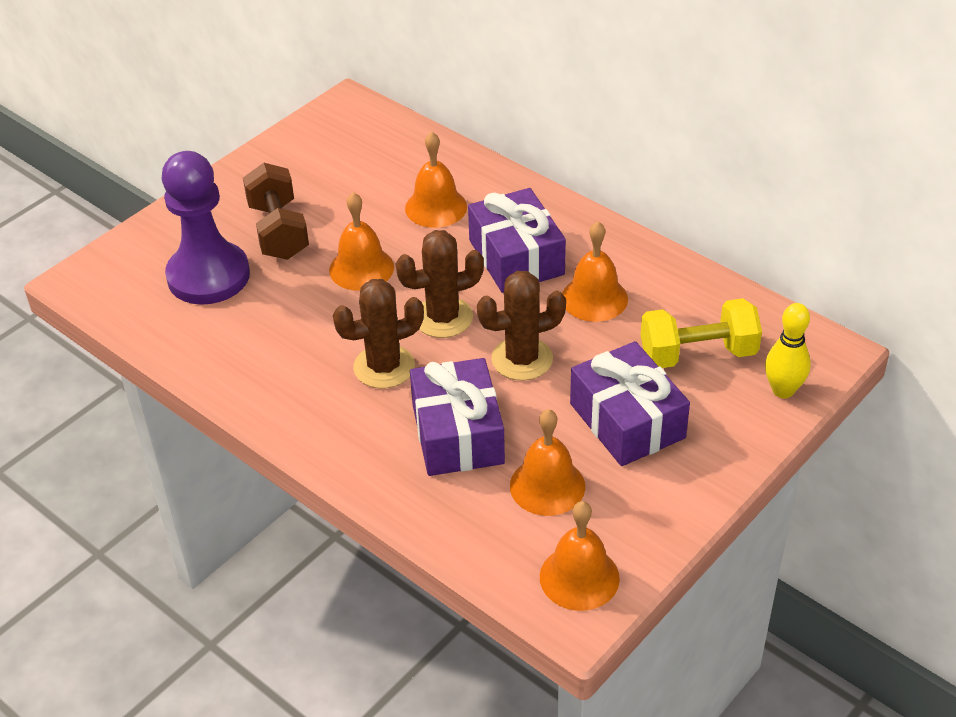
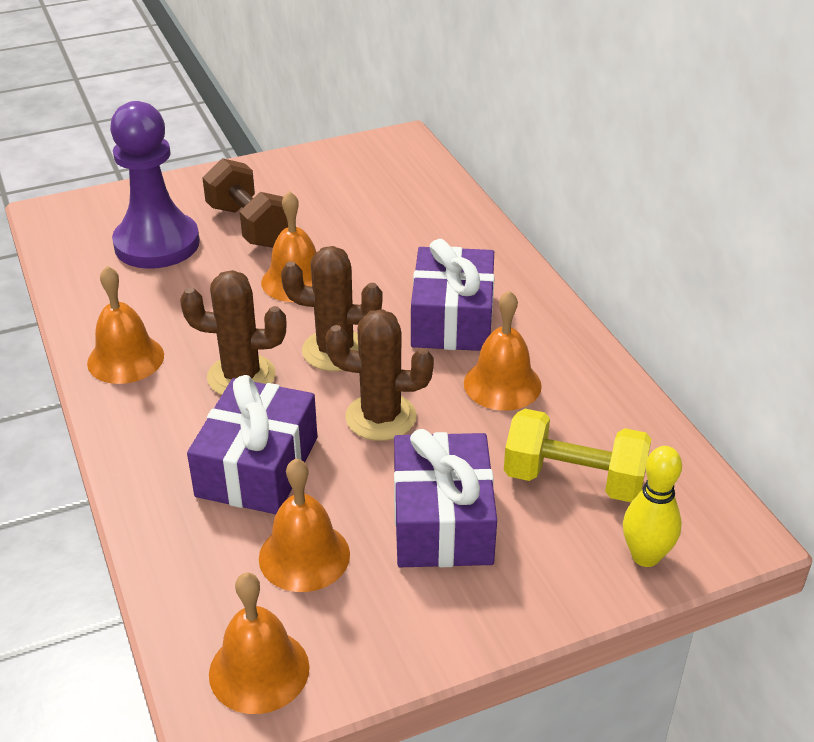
camera: 25 degrees right, 5 degrees down
(278, 231) = (250, 226): brown dumbbell -> brown dumbbell turned 45 degrees counterclockwise
(436, 207) = (410, 250): orange bell -> orange bell (125, 359)

